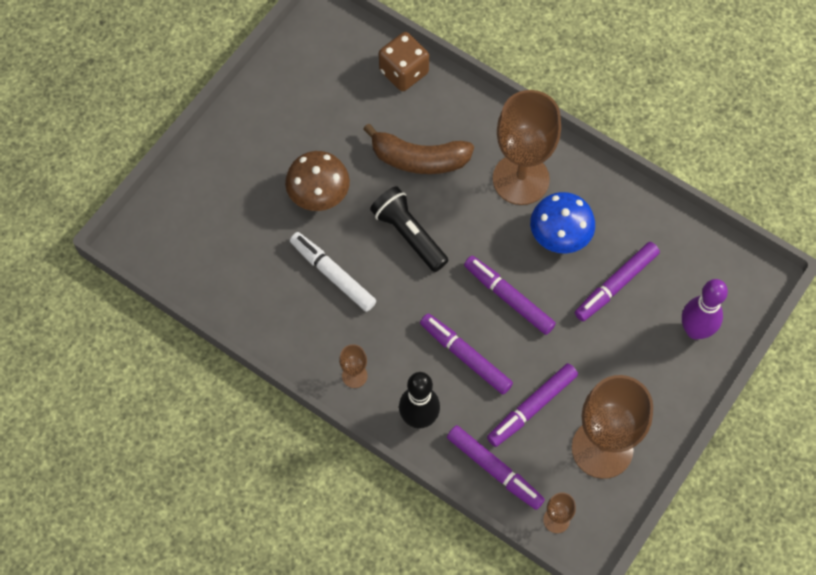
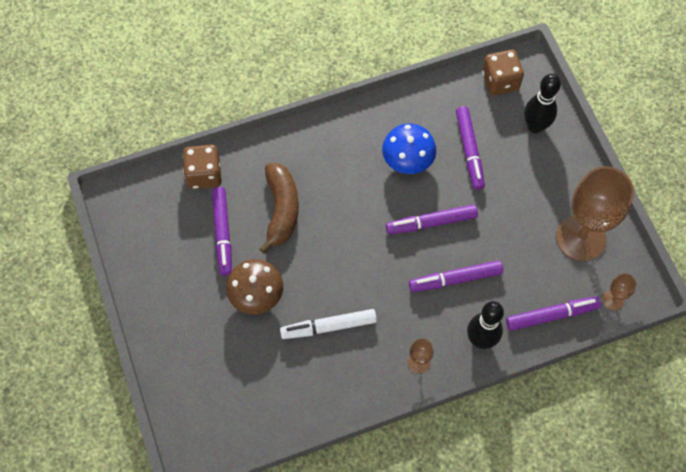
camera: 55 degrees left, 0 degrees up
(408, 235) = (335, 255): black flashlight -> none
(419, 159) = (281, 210): brown banana -> brown banana turned 45 degrees counterclockwise
(521, 179) = (347, 156): brown goblet -> none
(532, 407) = (522, 262): purple marker -> purple marker (222, 233)
(695, 330) = (535, 126): purple bowling pin -> black bowling pin
(720, 266) = (500, 81): none -> brown dice

